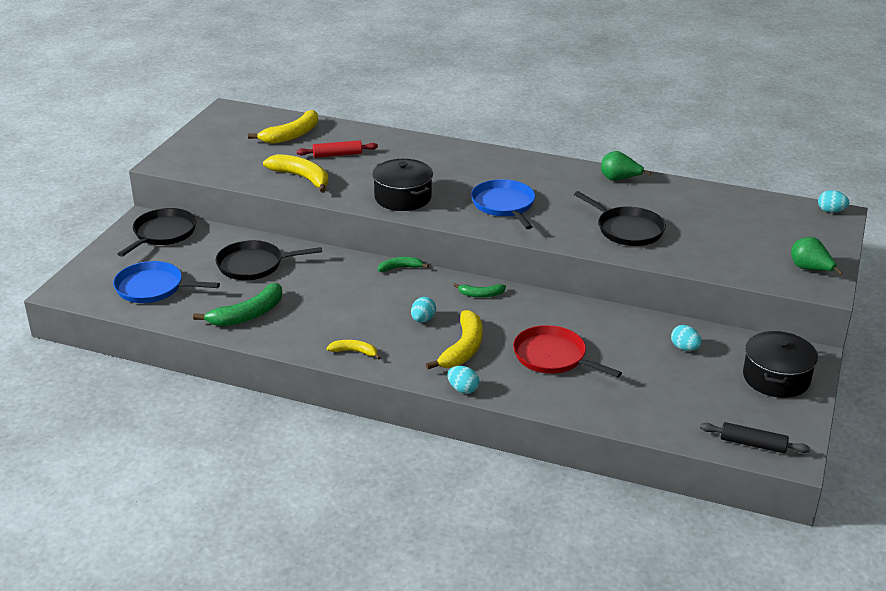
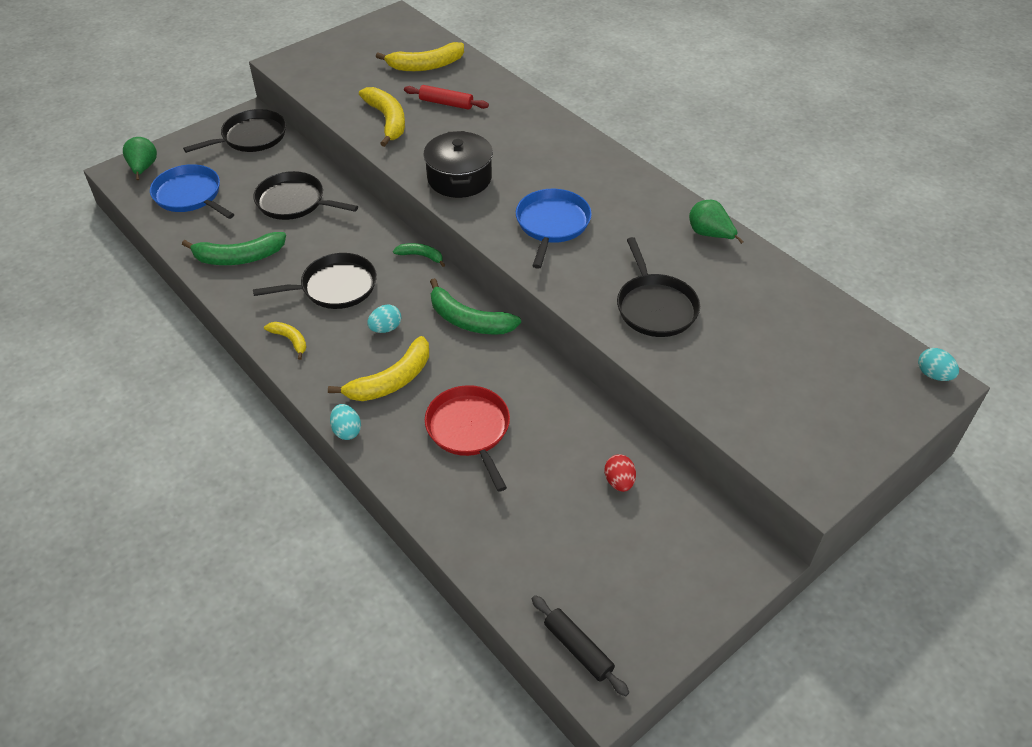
camera: 30 degrees right, 15 degrees up
(353, 308) = (335, 287): none -> black pan
(481, 294) = (468, 320): green banana -> green banana, size x1.81
(684, 348) = (619, 482): turquoise egg -> red egg
(776, 378) = (687, 570): black pot -> none
(810, 269) = (824, 450): green pear -> green pear (143, 168)

